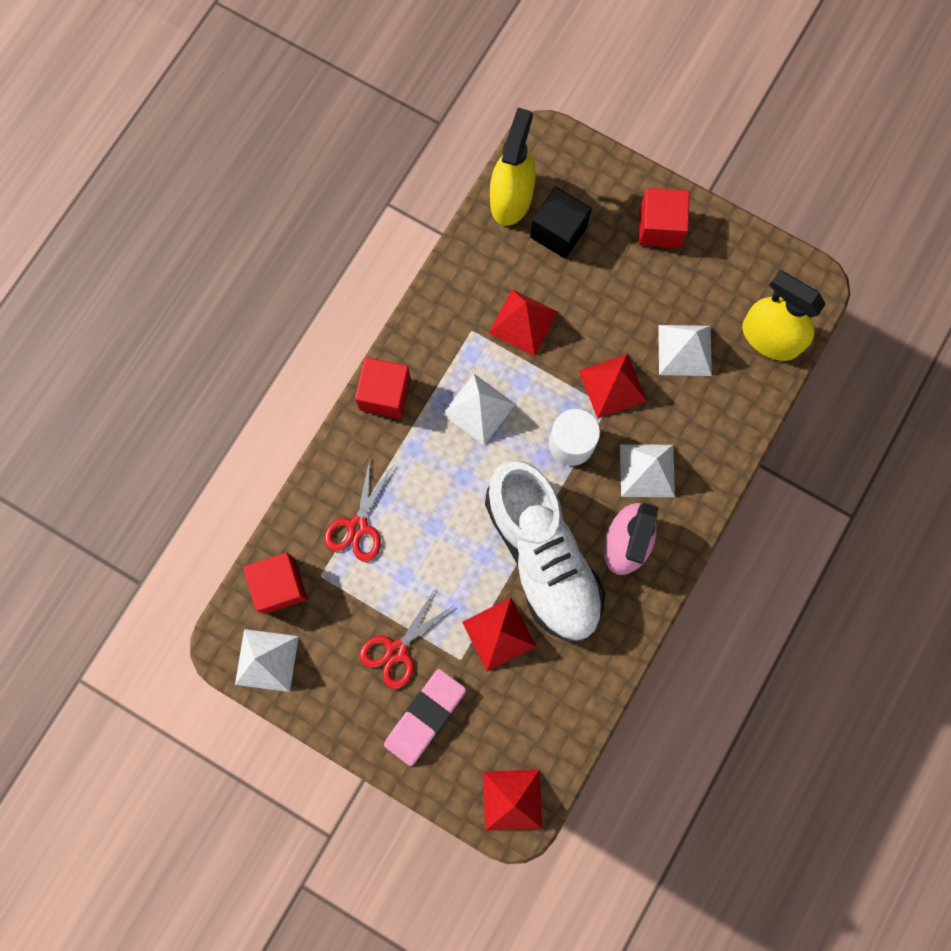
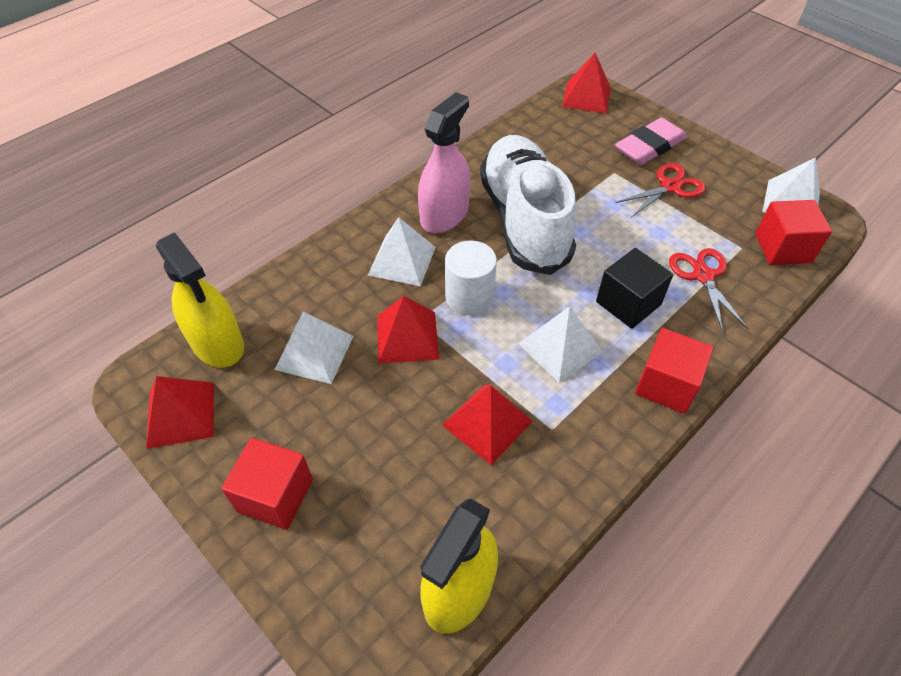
camera: 165 degrees left, 25 degrees down
(358, 526) = (703, 276): red scissors -> red scissors turned 45 degrees counterclockwise
(499, 634) = (577, 180): red pyramid -> red pyramid (180, 414)
(558, 232) = (408, 523): black cube -> black cube (628, 303)

